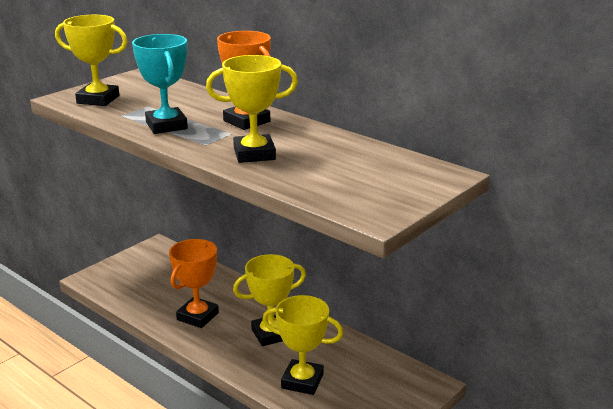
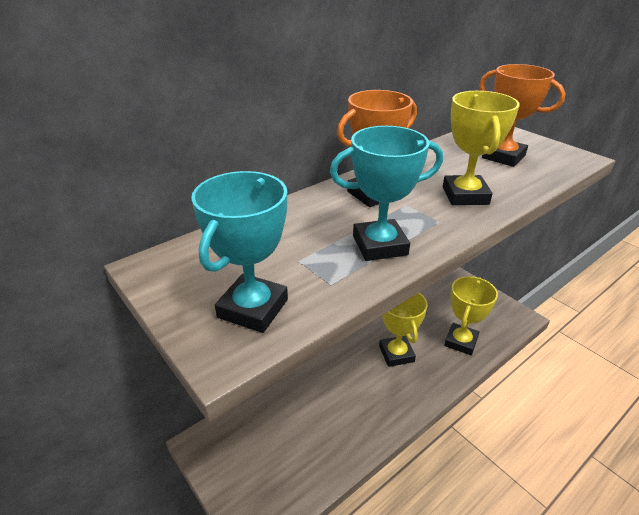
camera: 80 degrees left, 10 degrees up
(98, 99) = (253, 308): yellow trophy -> turquoise trophy
(197, 316) = (362, 407): orange trophy -> orange trophy (503, 157)

